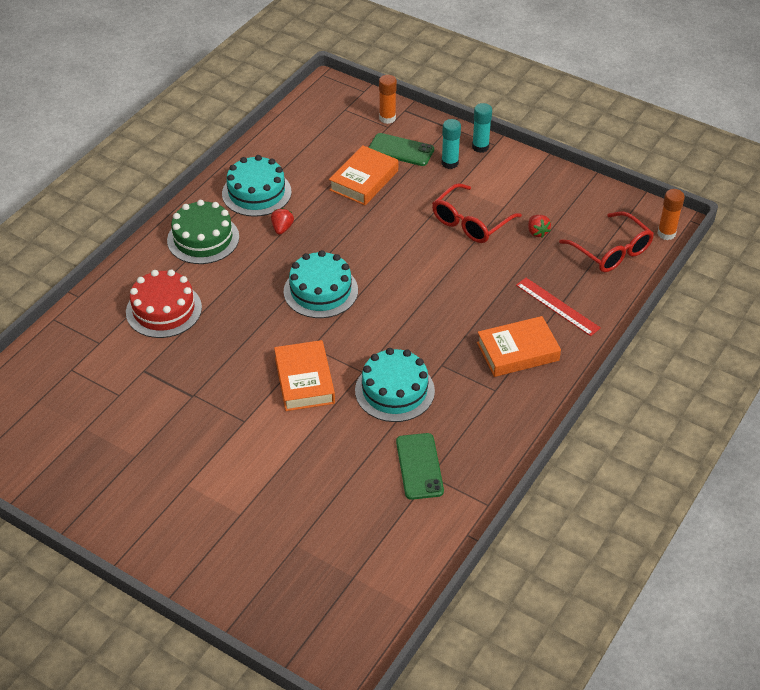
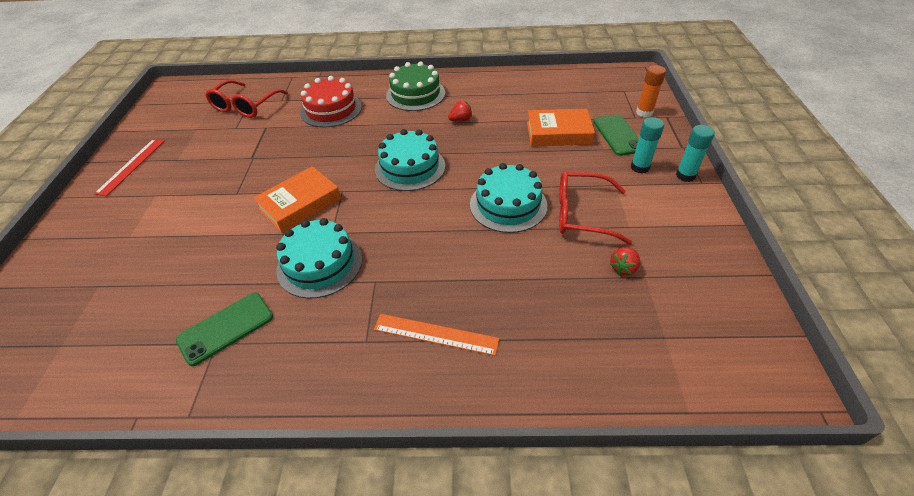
camera: 60 degrees right, 0 degrees up
(256, 193) = (485, 94): turquoise cake -> turquoise cake (508, 205)
(517, 351) = (435, 334): orange book -> orange ruler
(557, 306) = (532, 337): red ruler -> red ruler (131, 166)
(611, 251) = (668, 347): red glasses -> red glasses (246, 106)
(666, 233) = (763, 394): orange glue stick -> none

